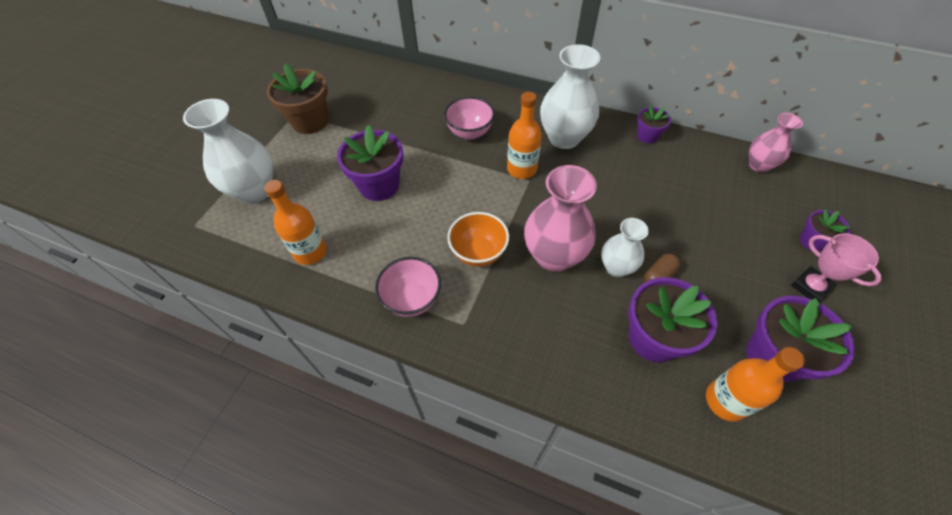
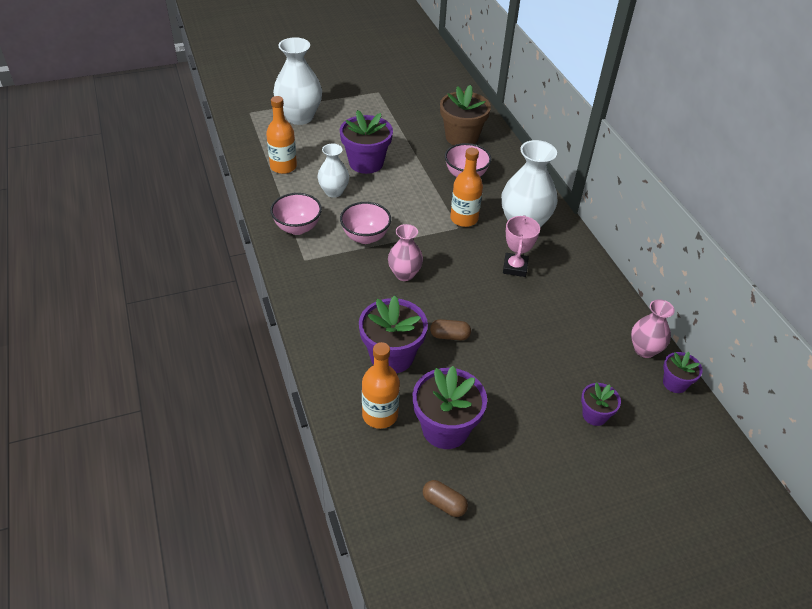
camera: 45 degrees right, 10 degrees down
(310, 121) = (380, 102): brown flower pot -> brown flower pot (461, 137)
(478, 253) = (365, 237): orange bowl -> pink bowl
(554, 256) = (404, 274): pink vase -> pink vase, size x0.59
(616, 267) = (431, 310): white vase -> white vase (334, 192)
(647, 136) = (588, 268): purple flower pot -> purple flower pot (675, 383)
(810, 287) = (541, 429): pink trophy -> pink trophy (515, 267)
(867, 421) = (444, 504): none -> brown capsule

